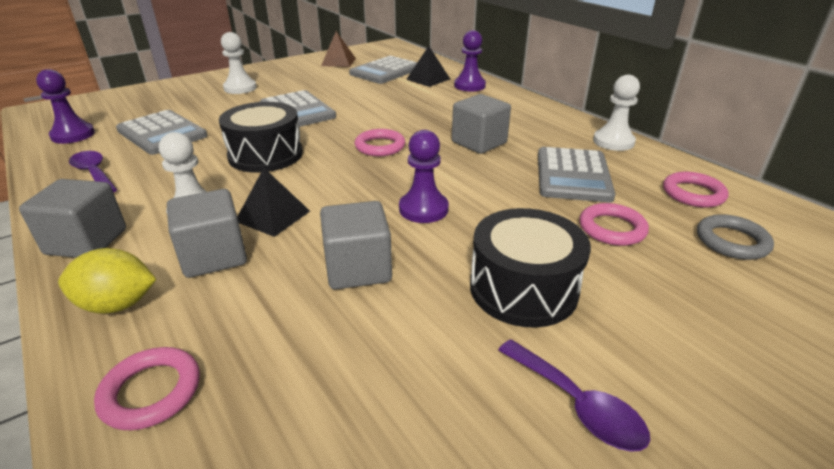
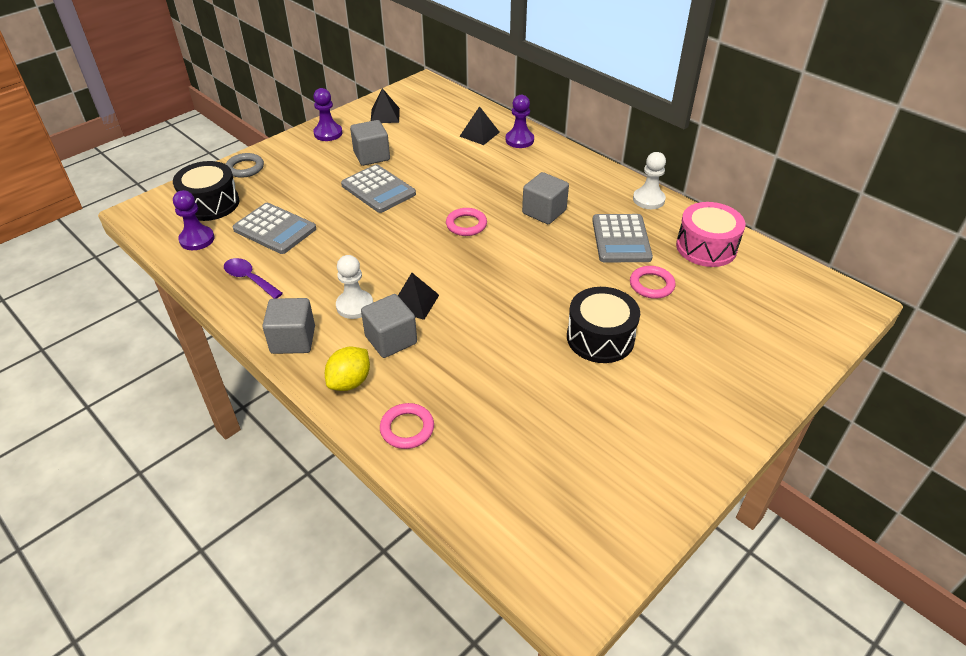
camera: 10 degrees left, 10 degrees up
(117, 304) = (350, 382): yellow lemon -> yellow lemon turned 45 degrees counterclockwise
(240, 88) = (309, 164): white pawn -> none
(265, 155) = (377, 244): black drum -> black drum (210, 204)
(338, 62) = (385, 115): brown pyramid -> black pyramid
(358, 268) = (492, 337): grey cube -> grey cube (371, 156)
(385, 71) = (436, 126): grey calculator -> none
(423, 209) = (520, 283): purple pawn -> purple pawn (328, 133)
(577, 405) = (639, 403): purple spoon -> none
(693, 194) = (706, 247): pink ring -> pink drum
(731, 241) = (728, 286): grey ring -> grey ring (245, 168)

